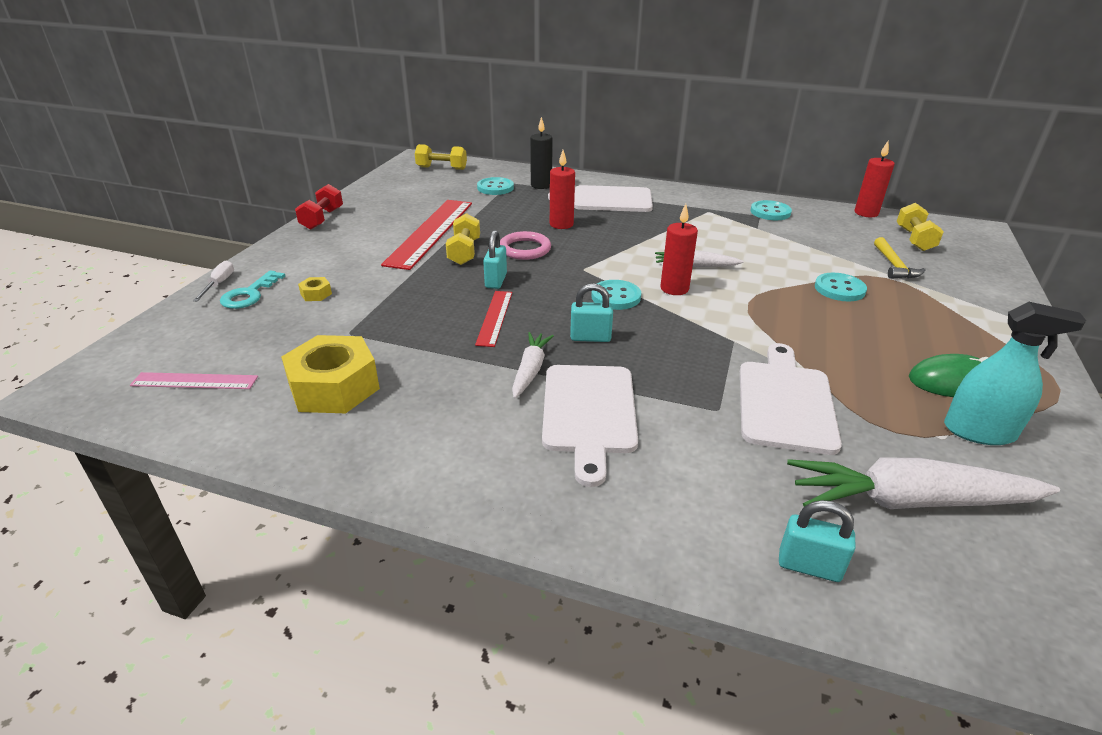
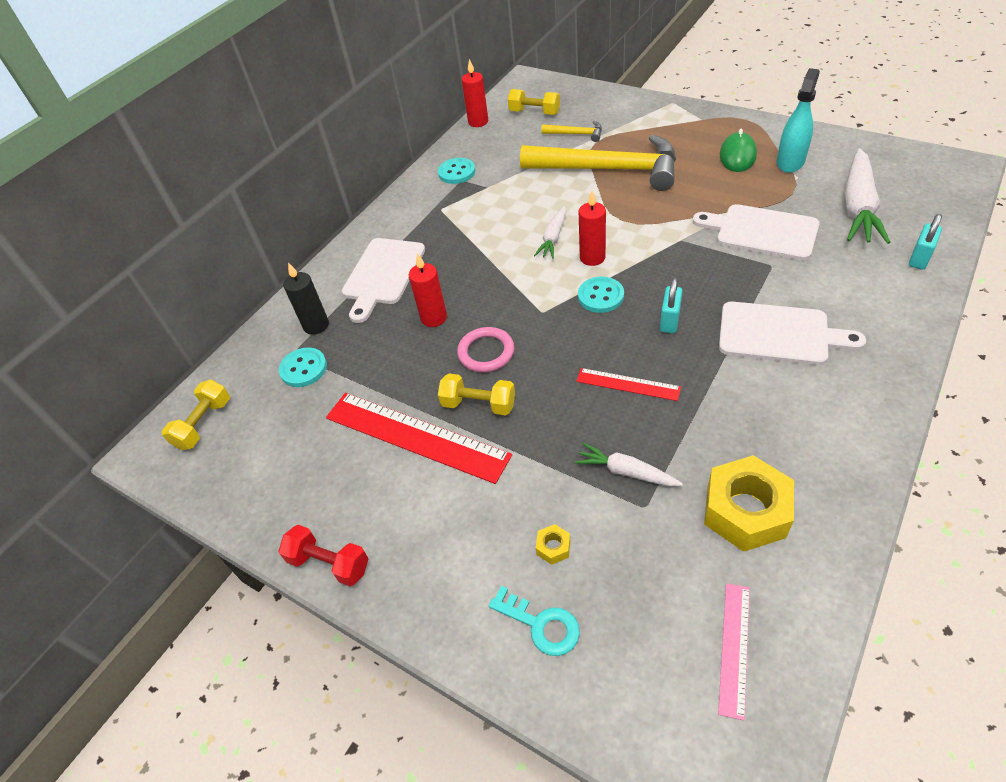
camera: 70 degrees left, 15 degrees up
(219, 284) = (504, 670): white screwdriver -> none
(496, 281) = (553, 380): turquoise padlock -> none
(530, 370) = (719, 364): white carrot -> white carrot (626, 472)
(839, 289) = (609, 169): turquoise button -> yellow hammer

